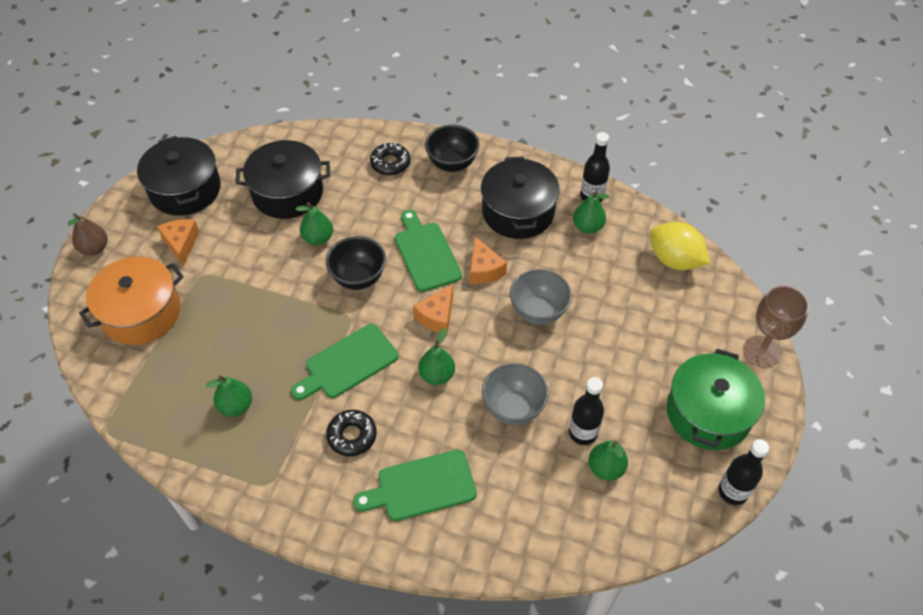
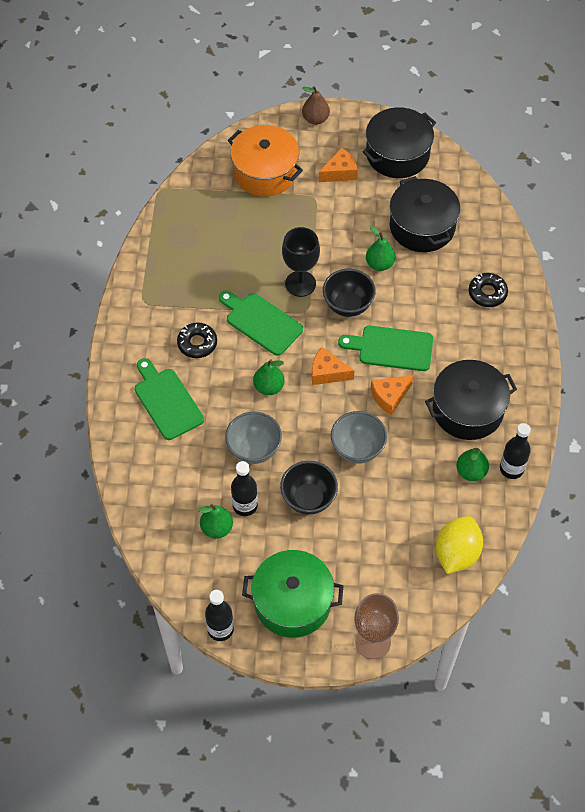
camera: 75 degrees right, 5 degrees up
(236, 406) = (201, 261): green pear -> none
(312, 314) = (300, 283): none -> black goblet
(426, 253) = (391, 348): green cutting board -> green cutting board turned 135 degrees counterclockwise
(452, 163) = (507, 342): black bowl -> black bowl (308, 499)

